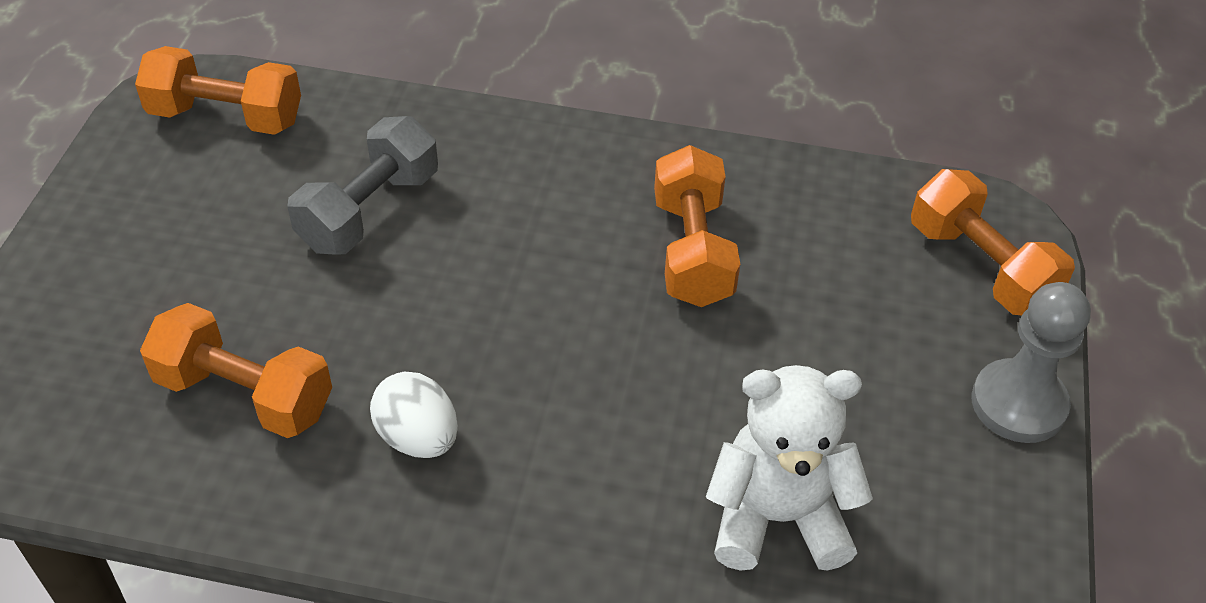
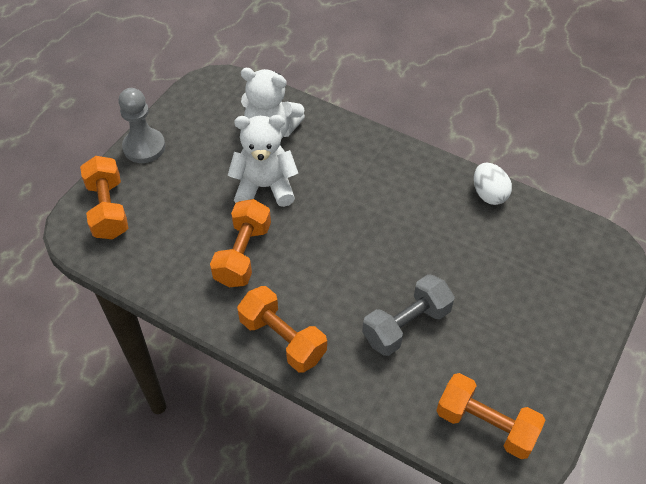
camera: 160 degrees left, 5 degrees up
(244, 394) = (483, 235): orange dumbbell -> orange dumbbell (282, 339)
(418, 438) = (407, 196): white egg -> white egg (489, 194)
(720, 382) = (265, 187): none -> white teddy bear

